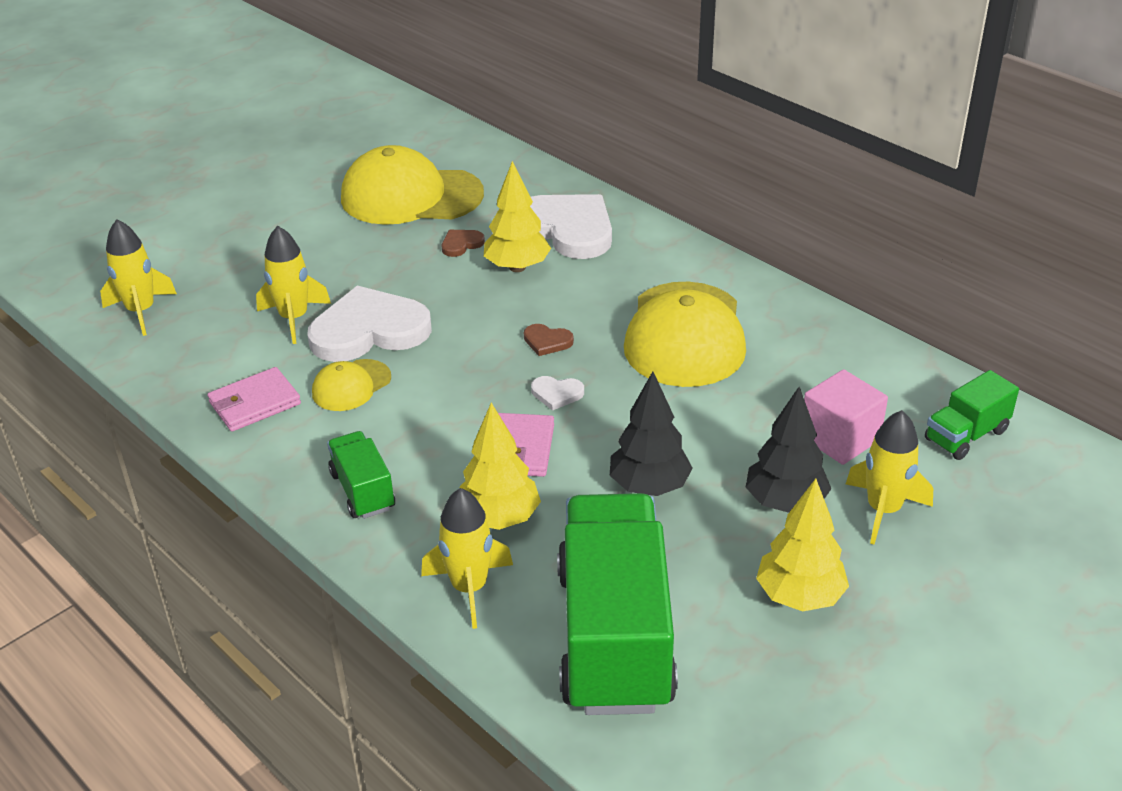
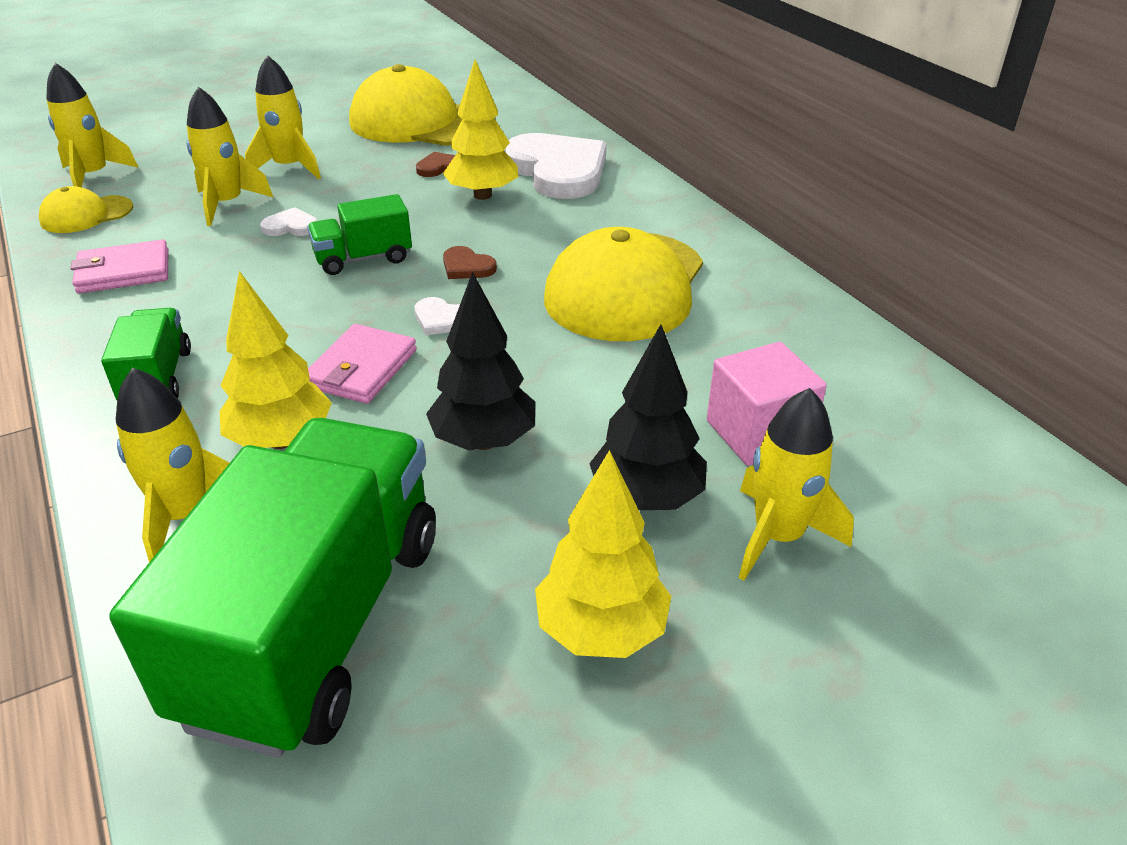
camera: 15 degrees right, 0 degrees up
(322, 269) = (289, 168): none -> yellow rocket
(351, 386) = (232, 273): yellow cap -> yellow cap (86, 215)
(369, 330) = (291, 226): white heart -> white heart, size x0.41
(966, 435) = (935, 463): green truck -> green truck (363, 259)

